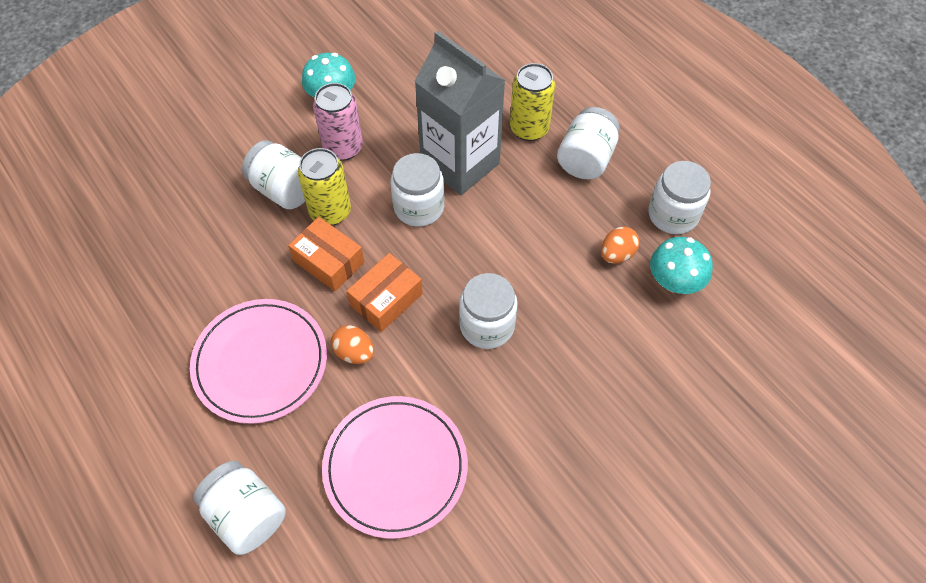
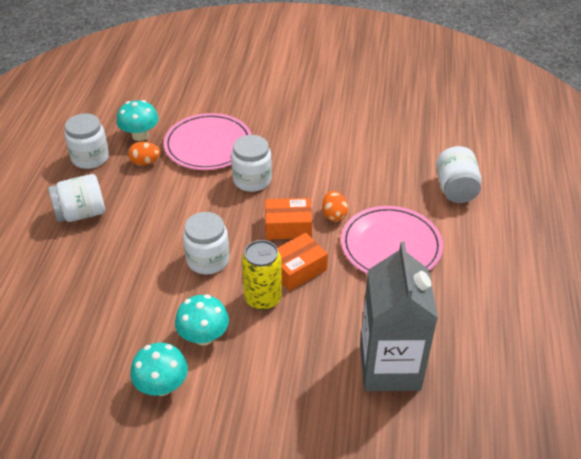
camera: 135 degrees left, 15 degrees down
(284, 189) = (276, 337): white jar -> none
(329, 261) = (297, 269): orange box -> orange box turned 60 degrees clockwise
(343, 148) = (204, 336): pink can -> turquoise mushroom
(395, 467) = (365, 160): pink plate -> pink plate (208, 145)
(460, 164) = (149, 266): grey carton -> grey carton (389, 367)
(529, 128) = (80, 254): yellow can -> none

